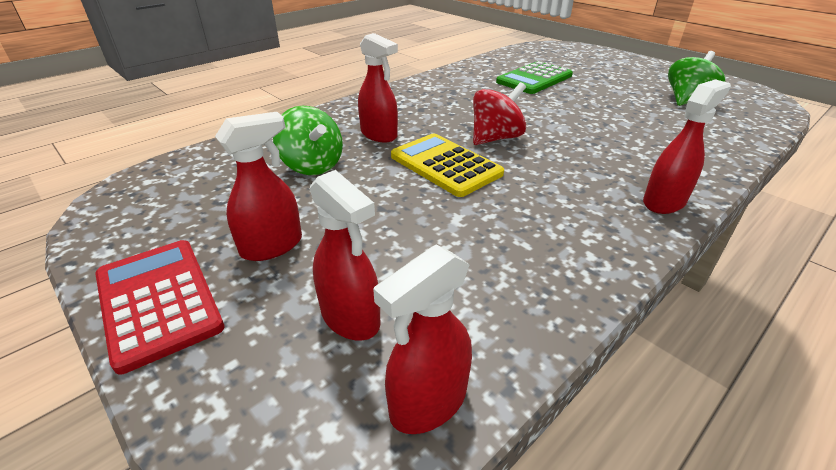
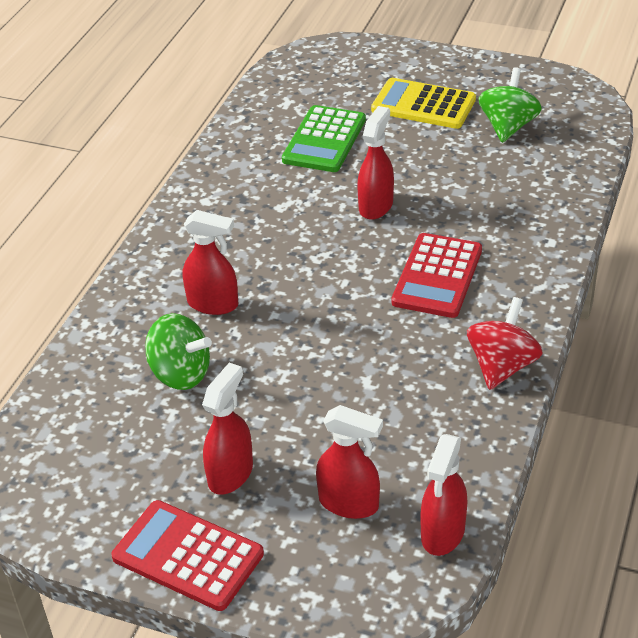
camera: 25 degrees left, 5 degrees up
(445, 165) = (314, 322): yellow calculator -> yellow calculator (423, 105)
(495, 138) = (340, 264): red spinning top -> red spinning top (502, 366)
(575, 166) = (437, 276): none -> red calculator
(664, 202) = (530, 294): red spray bottle -> red spray bottle (376, 206)

